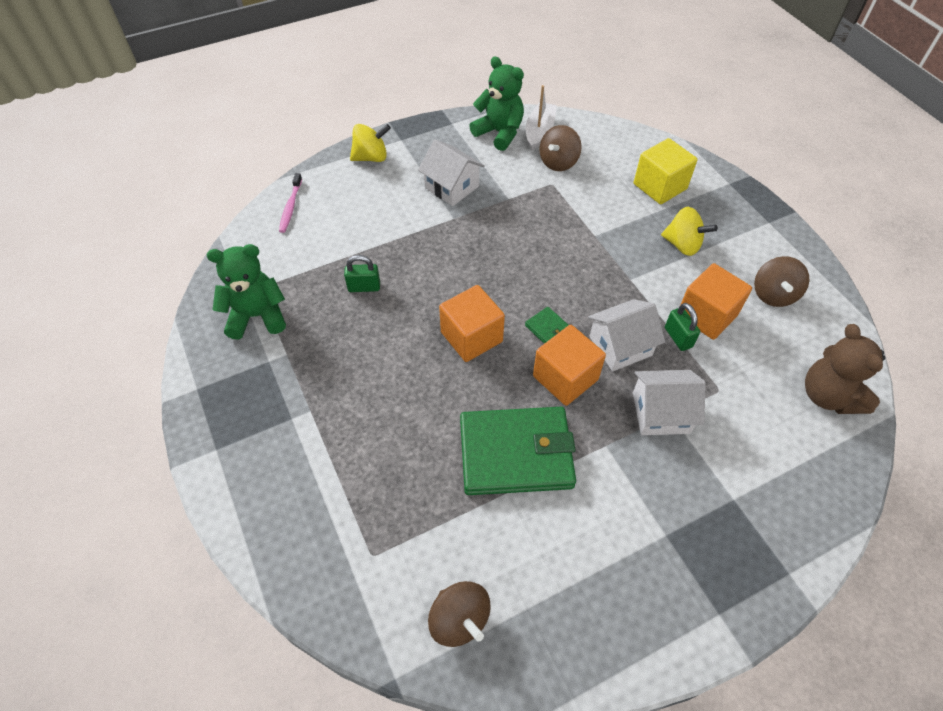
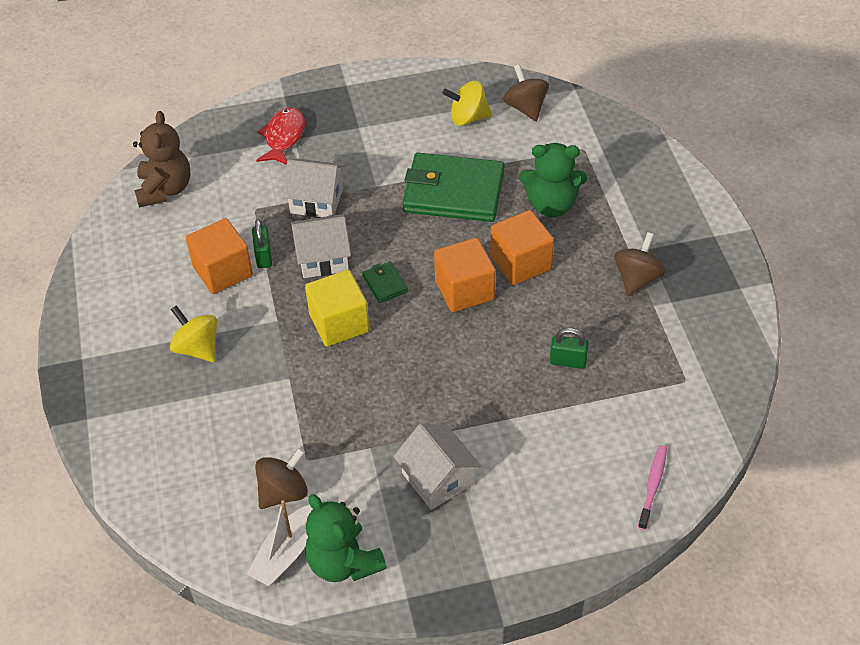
camera: 165 degrees left, 5 degrees down
(257, 316) = (686, 348): green teddy bear -> green teddy bear (551, 205)
(371, 157) = (538, 551): yellow spinning top -> yellow spinning top (468, 118)
(565, 378) = (387, 240): orange cube -> orange cube (520, 263)
(660, 186) = (174, 429): yellow cube -> yellow cube (339, 323)
(747, 498) = (283, 137): none -> red fish
(773, 294) = (142, 279): brown spinning top -> brown spinning top (637, 278)

